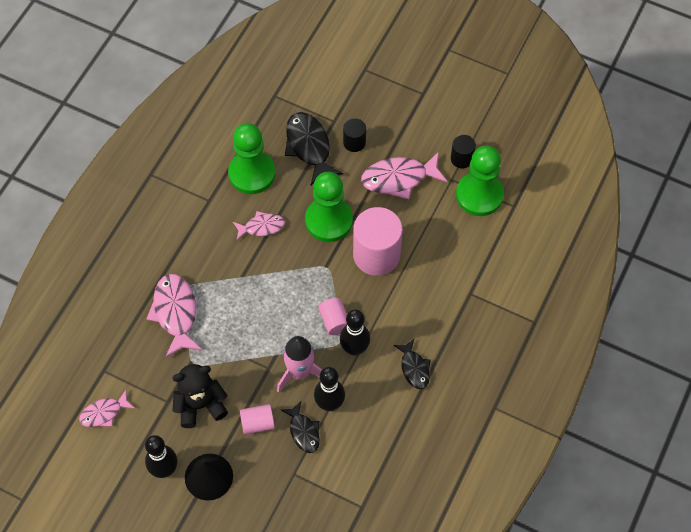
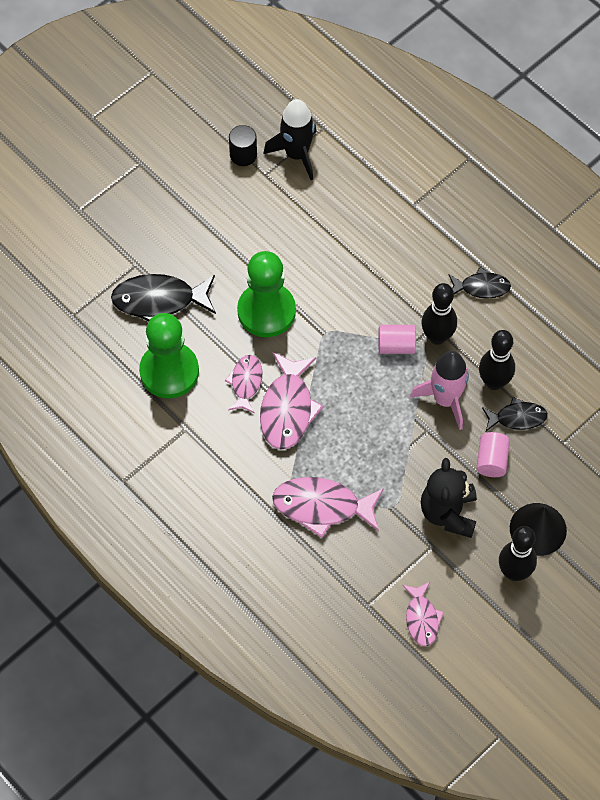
camera: 70 degrees left, 0 degrees up
(354, 142) = (174, 253): black cylinder -> none
(376, 255) = (330, 278): pink cylinder -> none
(399, 178) = (242, 224): pink fish -> pink fish (287, 409)
(479, 195) = (296, 154): green pawn -> black rocket

